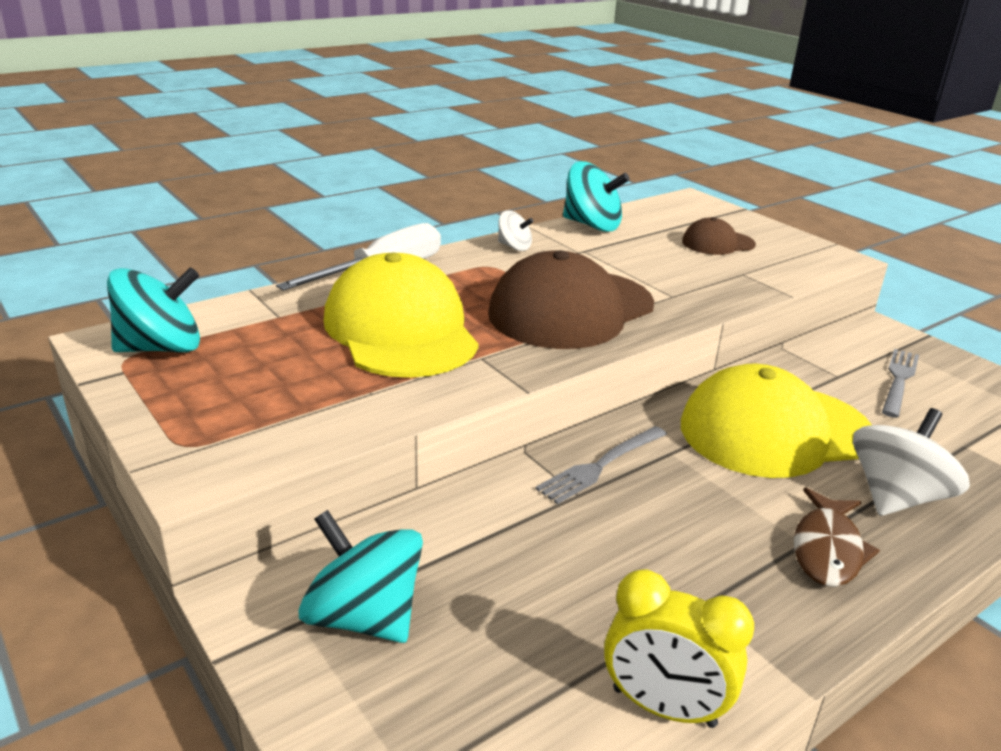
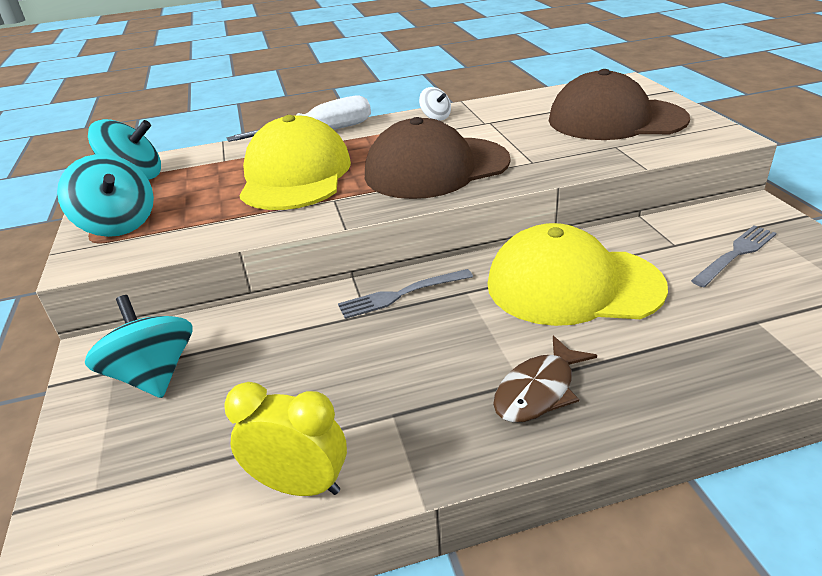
camera: 25 degrees right, 5 degrees up
(592, 225) = (515, 102): turquoise spinning top -> turquoise spinning top (118, 224)
(663, 707) = (300, 485): yellow clock -> yellow clock turned 150 degrees clockwise
(717, 243) = (616, 120): brown cap -> brown cap, size x2.05
(896, 497) = (643, 357): white spinning top -> none

